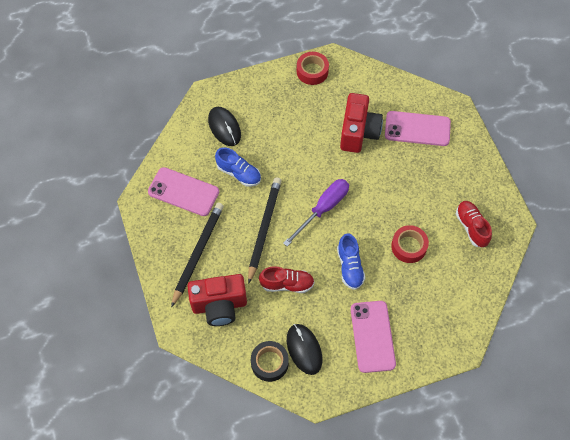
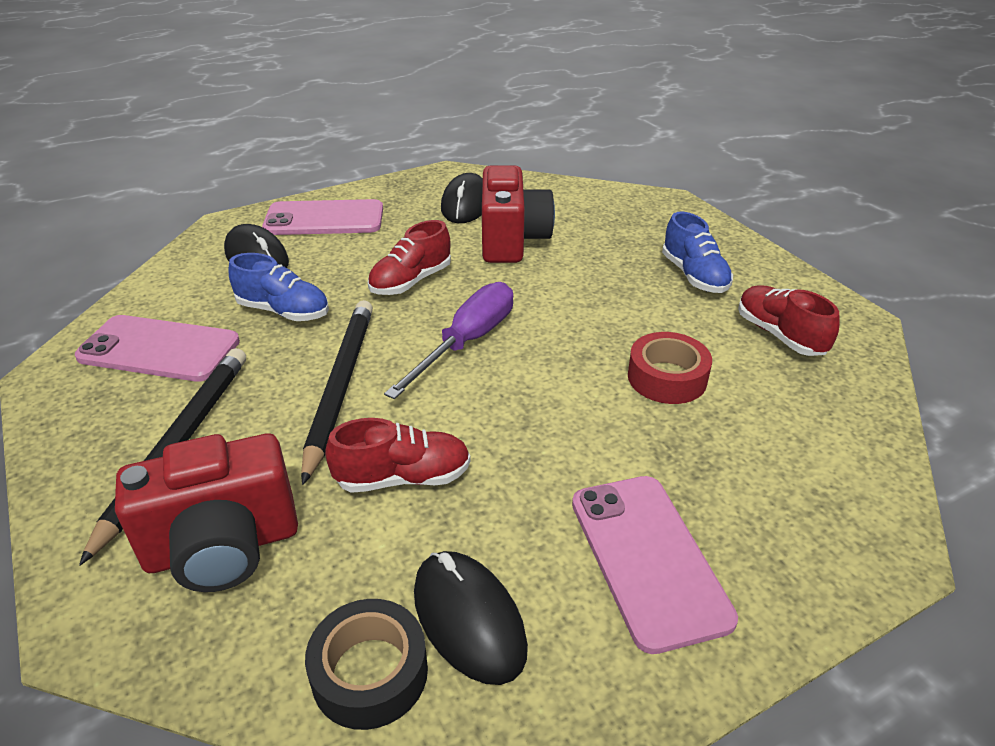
camera: 10 degrees left, 25 degrees down
(301, 159) = (411, 281): none -> red shoe
(312, 71) = (415, 187): red tape -> none
(338, 93) = (466, 204): none -> black mouse
(350, 267) = (548, 426): blue shoe -> blue shoe (694, 276)
(417, 129) = (616, 228): pink phone -> pink phone (324, 219)

